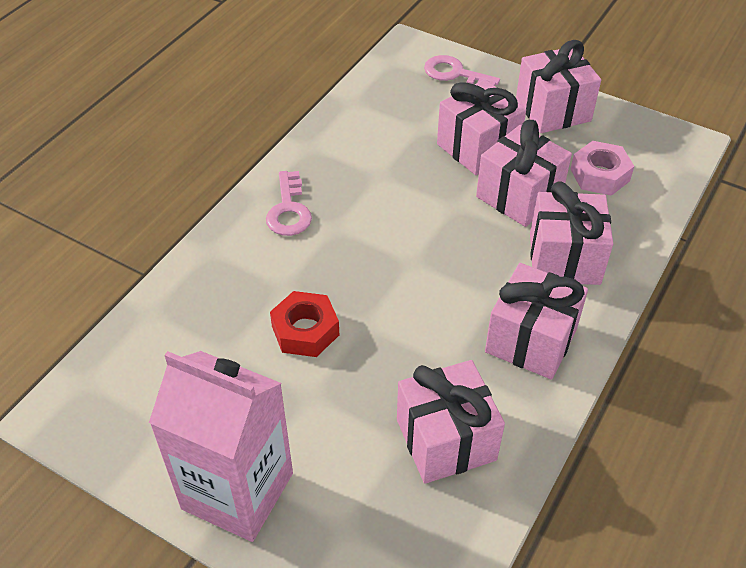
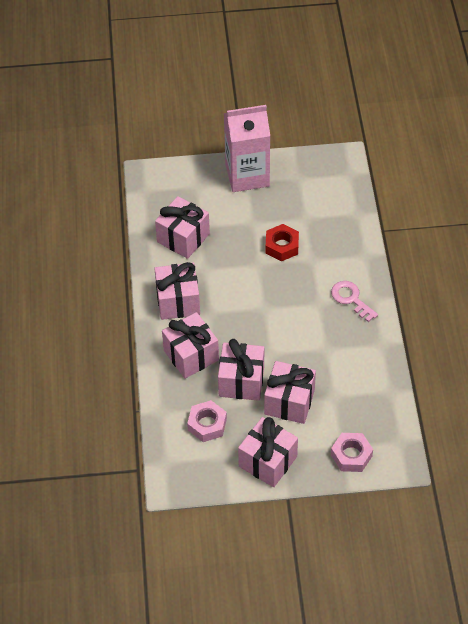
camera: 145 degrees right, 5 degrees up
(455, 74) = (351, 455): pink key -> pink nut

